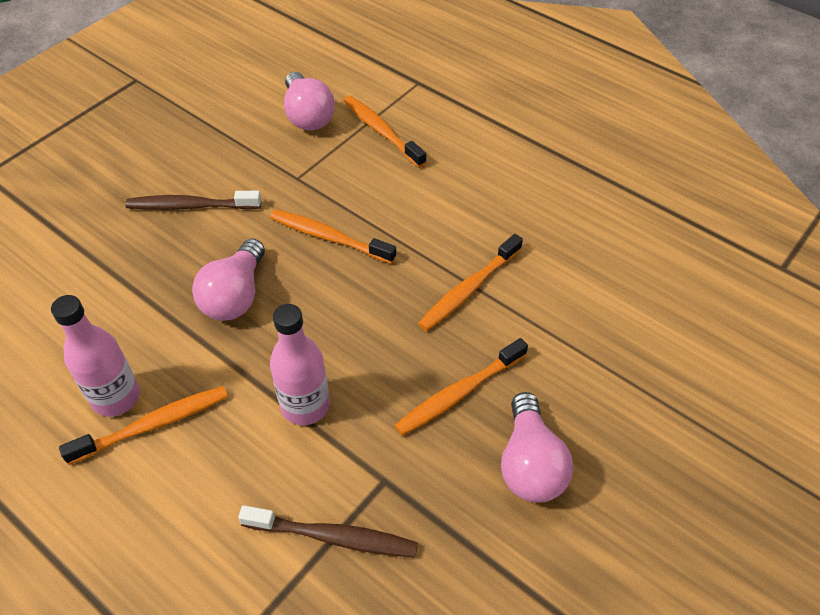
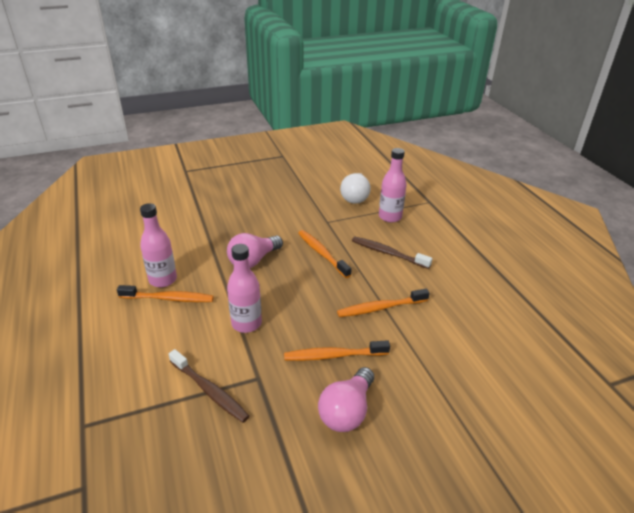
camera: 30 degrees right, 15 degrees down
(191, 206) = (264, 215): brown toothbrush -> brown toothbrush (388, 253)
(308, 115) = (355, 197): pink light bulb -> white light bulb
(381, 131) = (390, 217): orange toothbrush -> pink bottle

